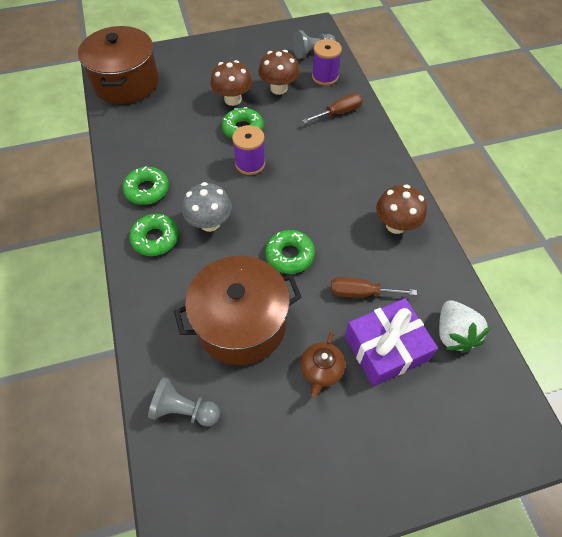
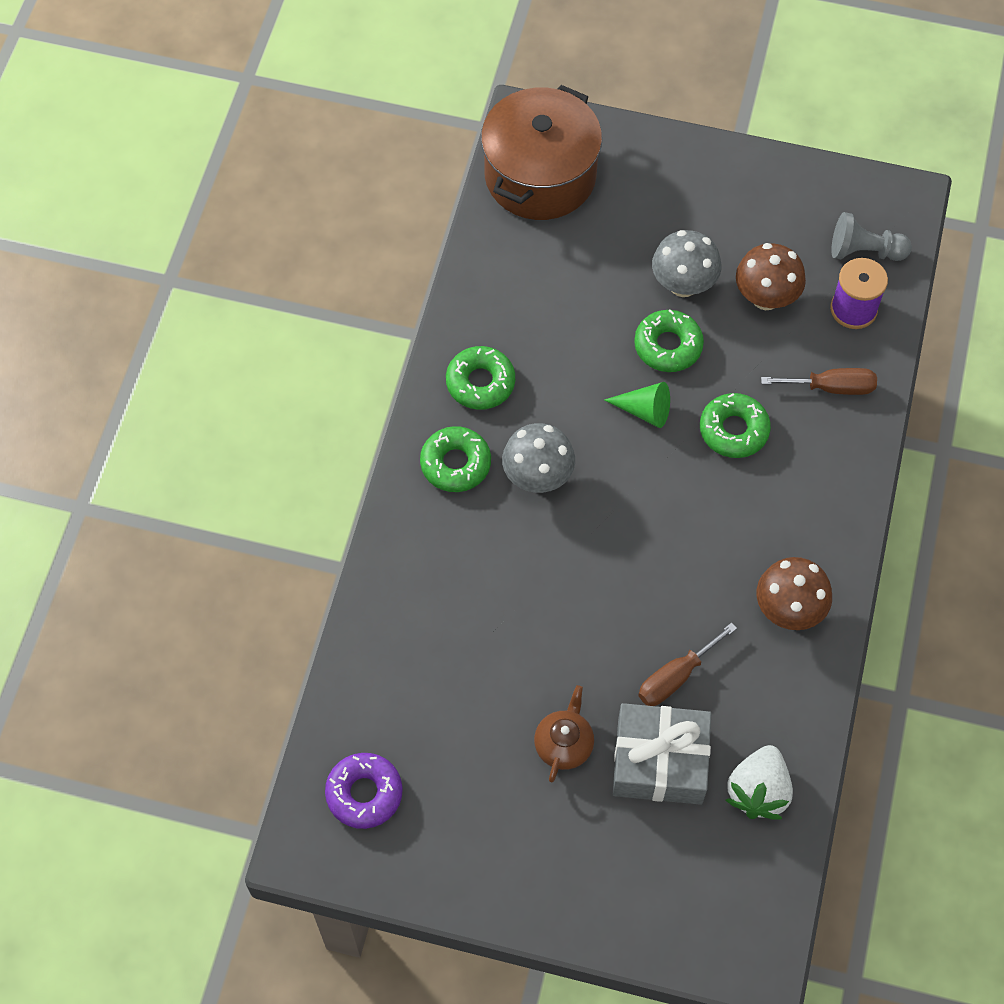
camera: 30 degrees right, 5 degrees up
(184, 409) = (381, 702): grey pawn -> none
(206, 484) = (364, 793): none -> purple donut
(233, 99) = (683, 284): brown mushroom -> grey mushroom
(241, 323) = (502, 636): brown pot -> none
(250, 164) = (644, 411): purple spool -> green cone
(290, 255) = (616, 578): green donut -> green donut (733, 430)
(321, 370) = (564, 744): brown teapot -> brown teapot turned 150 degrees clockwise
(361, 293) = (675, 677): brown screwdriver -> brown screwdriver turned 75 degrees counterclockwise
(386, 348) = (659, 761): purple gift -> grey gift

